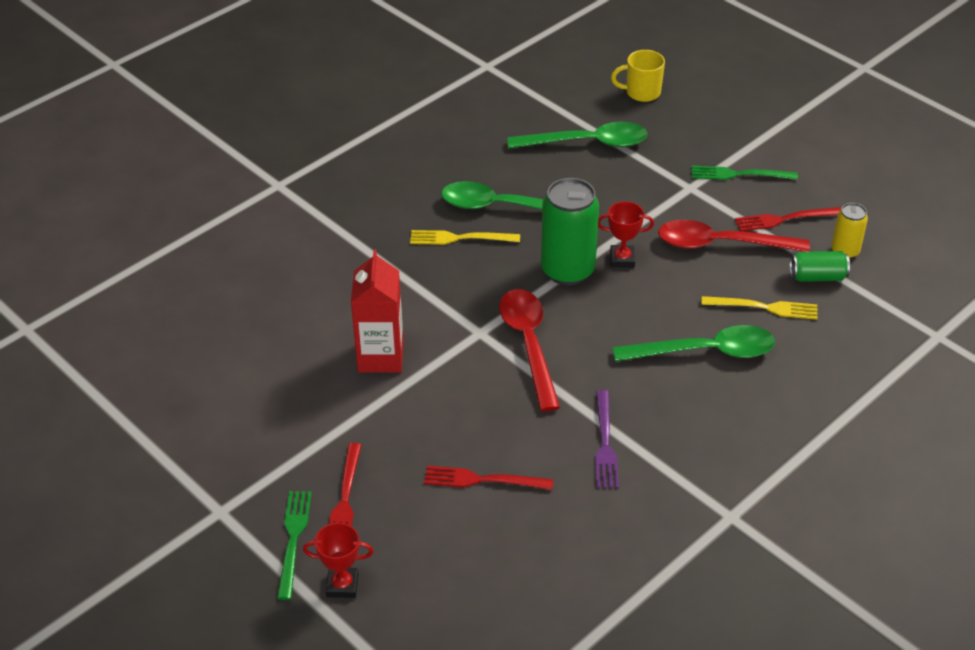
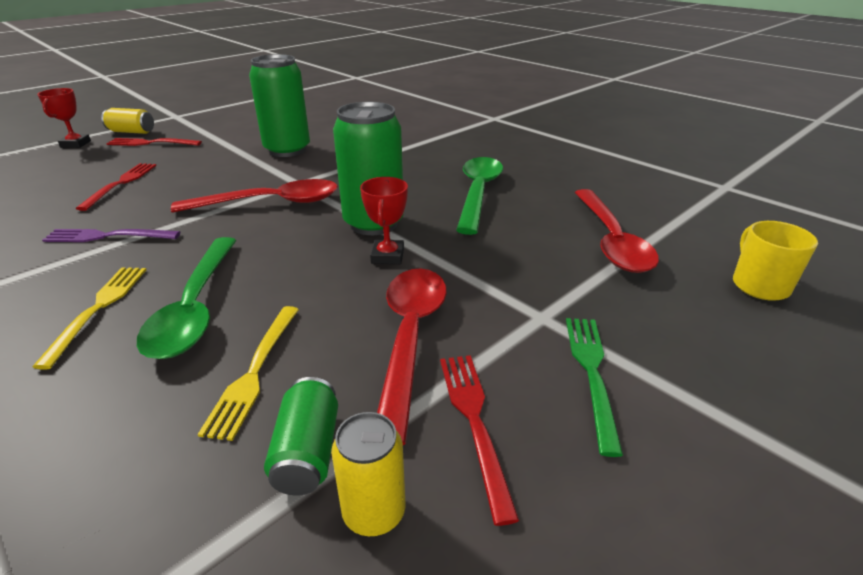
camera: 90 degrees right, 10 degrees down
(293, 539) = (132, 132): green fork -> yellow can
(380, 357) = (287, 150): red carton -> green can
(460, 238) = (429, 175): yellow fork -> yellow fork (98, 308)
(588, 143) = (611, 241): green spoon -> red spoon

